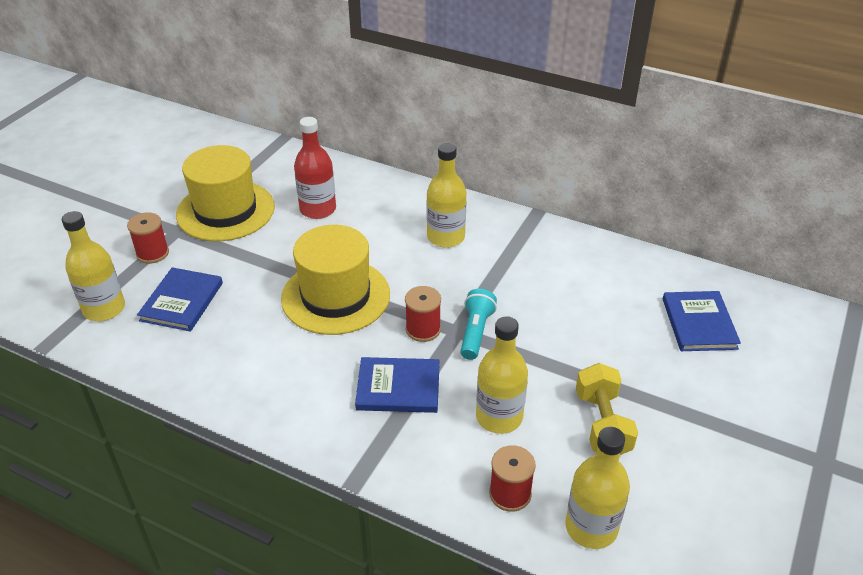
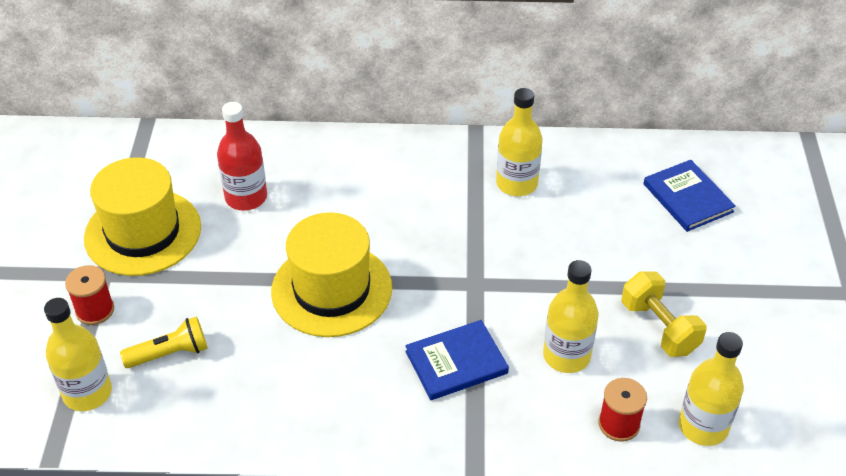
camera: 25 degrees left, 5 degrees up
(182, 301) = (170, 353): blue book -> yellow flashlight
(423, 329) = (442, 294): red spool -> none
(446, 237) = (402, 186): yellow bottle -> yellow bottle (516, 183)
(476, 332) = (494, 278): turquoise flashlight -> none

